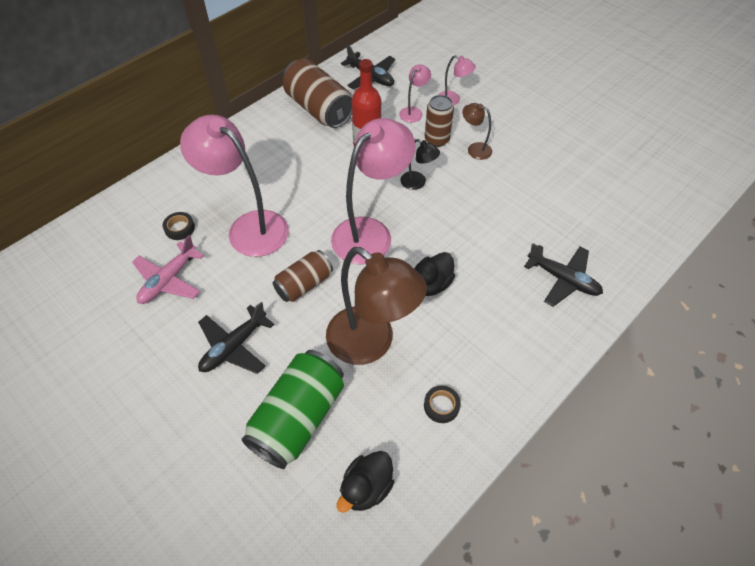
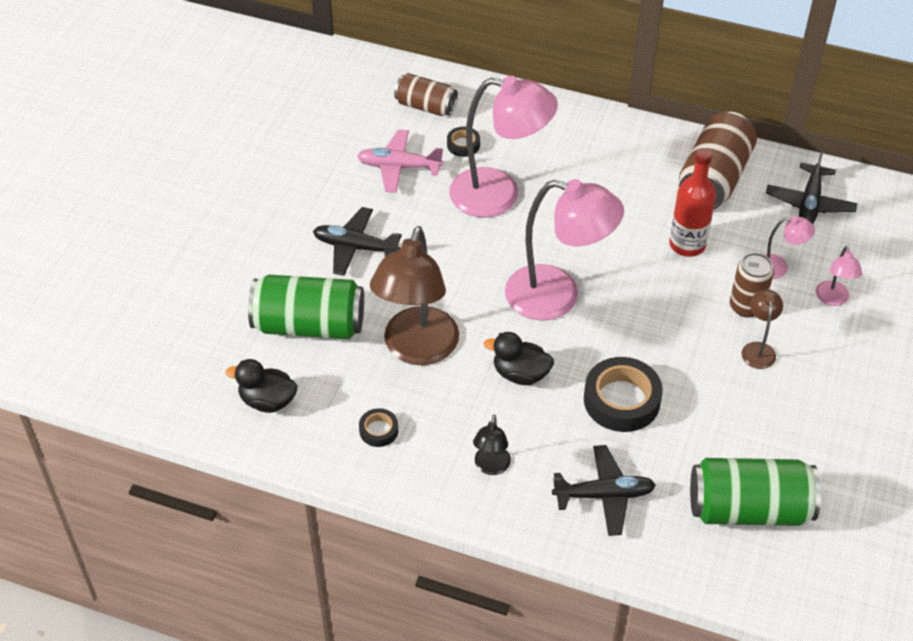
camera: 65 degrees right, 5 degrees down
(249, 227) = (499, 195): pink lamp -> pink lamp turned 90 degrees clockwise
(304, 284) = (456, 269): brown can -> brown can (426, 106)
(418, 183) = (660, 312): black lamp -> black lamp (491, 467)
(483, 235) = (621, 400): none -> black tape
(563, 279) = (604, 495): black plane -> black plane turned 105 degrees counterclockwise
(600, 207) = (749, 508): none -> green can

